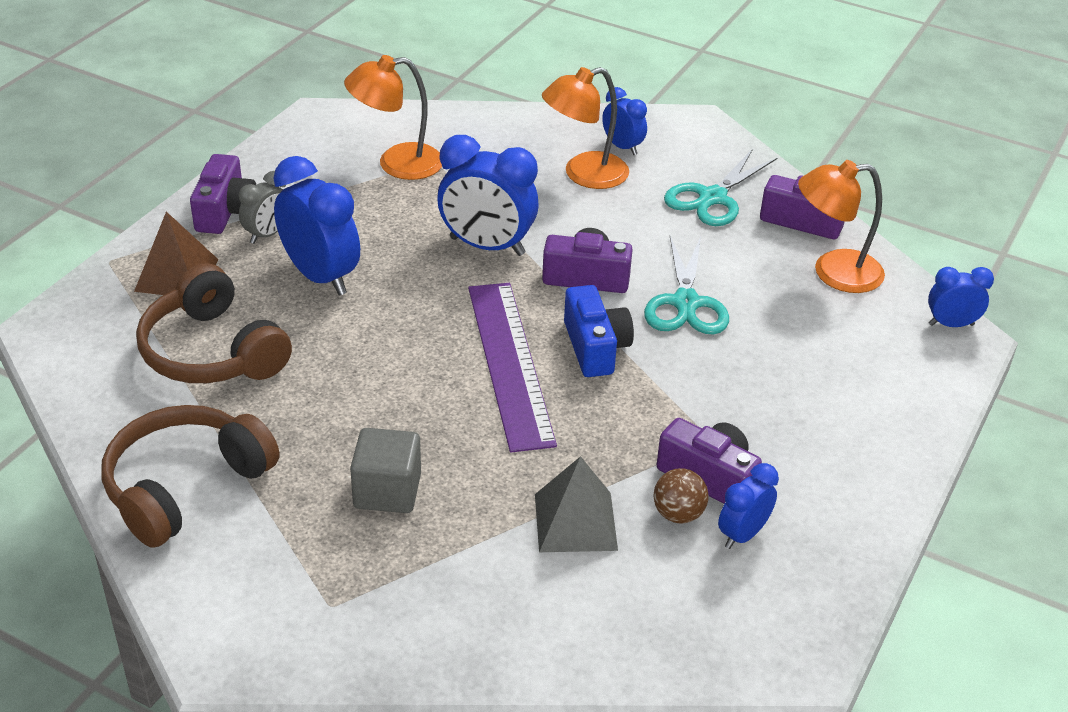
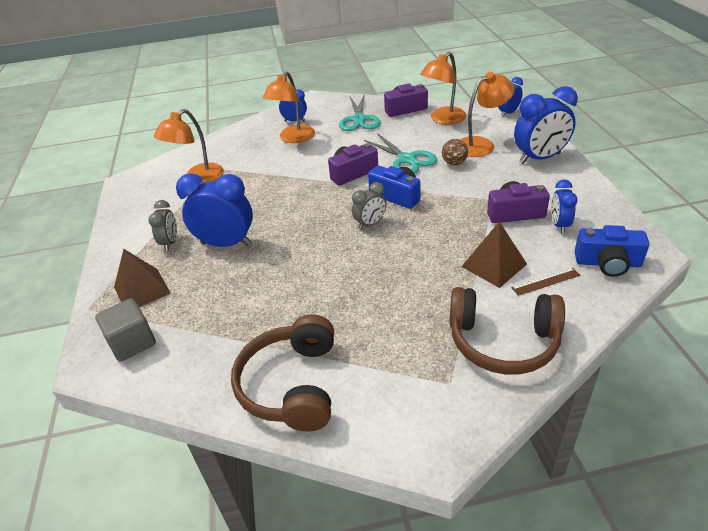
camera: 35 degrees left, 0 degrees up
(213, 351) = (214, 311): brown headphones -> brown headphones (503, 341)
(225, 211) = (131, 246): purple camera -> none
(387, 491) = (397, 311): grey cube -> grey cube (132, 342)
(487, 246) = (290, 186): blue clock -> blue clock (539, 158)
(509, 363) = (370, 224): purple ruler -> grey clock
(575, 522) = (494, 265): grey pyramid -> brown pyramid
(605, 587) = (545, 281): none -> brown ruler
(678, 514) = (526, 234): brown ball -> brown ball (454, 163)
(721, 626) = (607, 263): none -> blue camera
(825, 349) = (481, 144): none -> orange lamp

